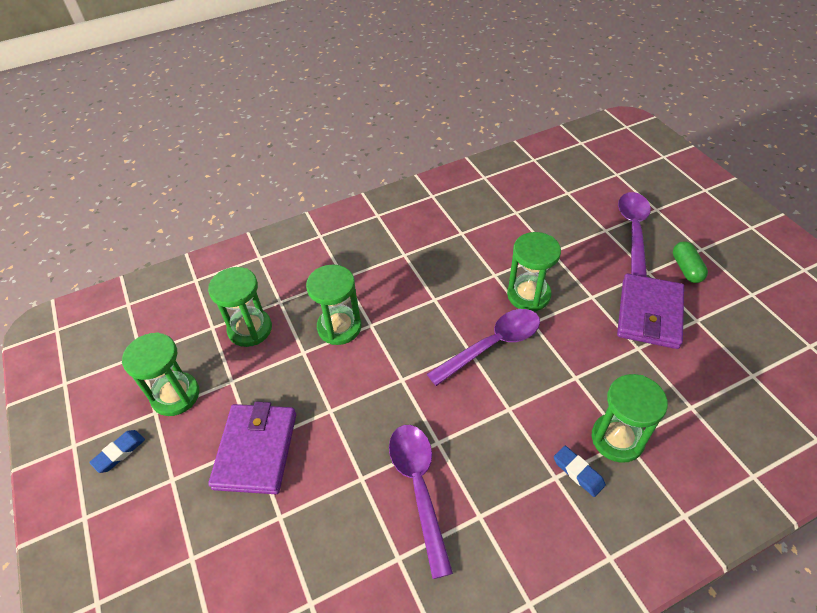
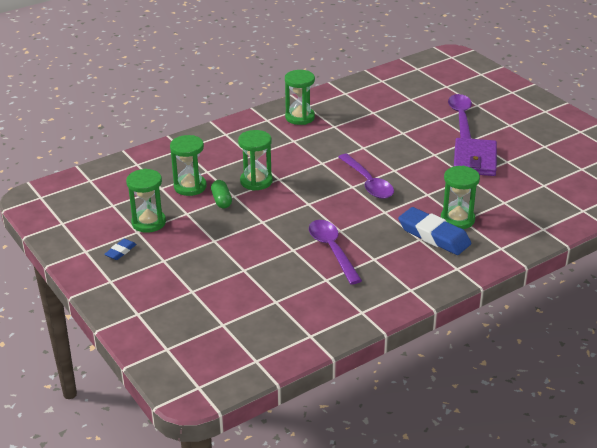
camera: 10 degrees left, 15 degrees down
(256, 450) = (217, 243): purple wallet -> none
(492, 345) = (368, 183): purple spoon -> purple spoon turned 105 degrees clockwise
(528, 295) = (389, 156): green hourglass -> green hourglass (300, 117)
(578, 472) = (434, 236): blue eraser -> blue eraser, size x2.11
(686, 269) = (499, 136): green capsule -> green capsule (221, 200)

